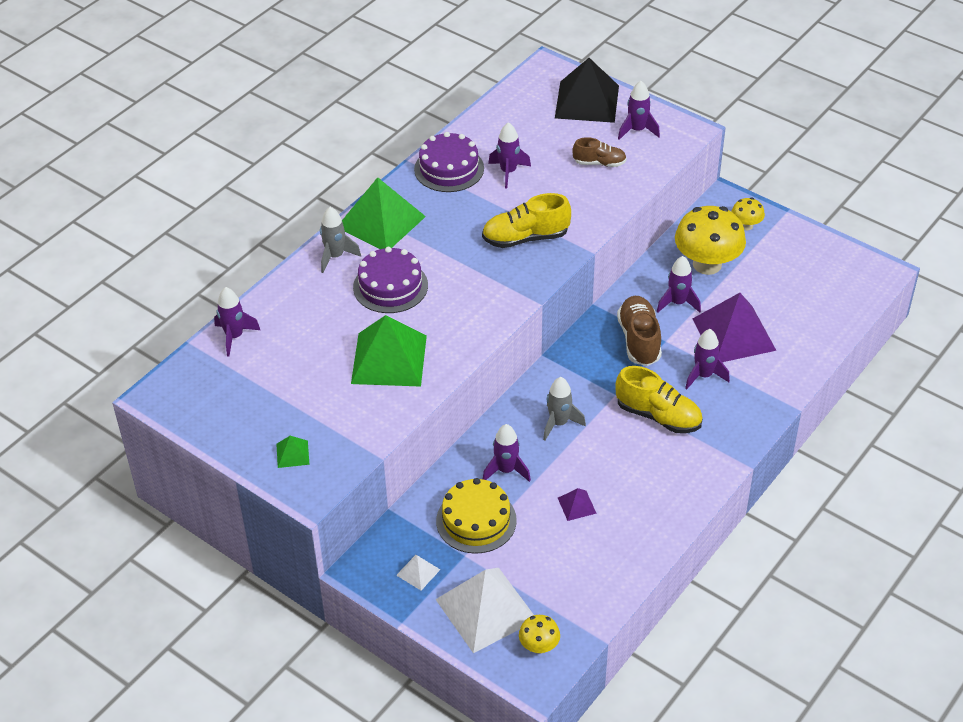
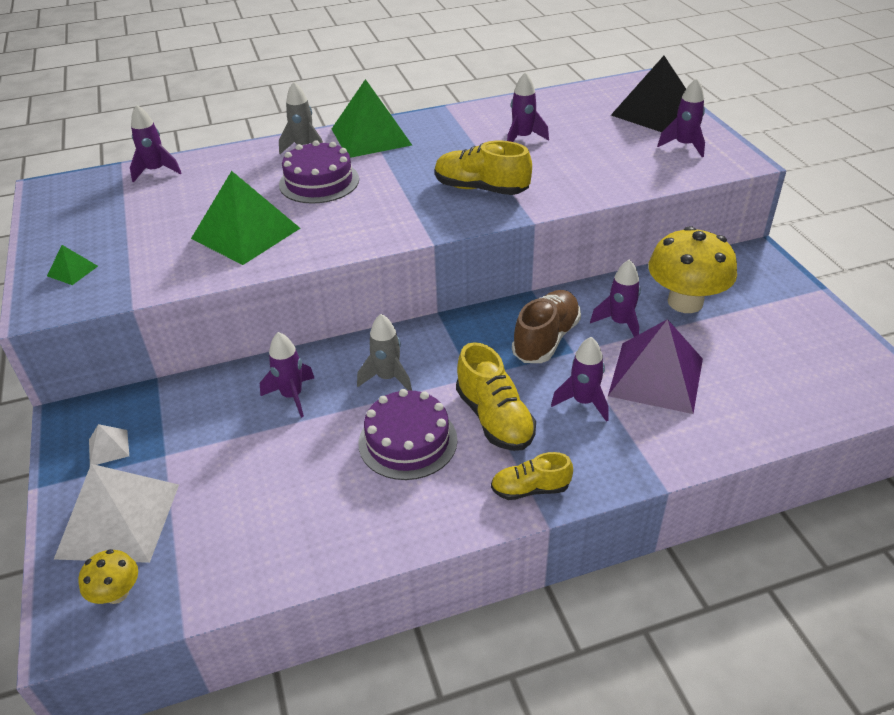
camera: 35 degrees right, 5 degrees down
(449, 169) = (473, 120): purple cake -> purple cake (408, 441)
(476, 520) = (213, 428): yellow cake -> none
(576, 505) = (319, 464): purple pyramid -> none
(599, 163) = (618, 158): brown shoe -> none
(722, 451) = (530, 489): none -> yellow shoe
(746, 225) = (761, 284): yellow mushroom -> none

